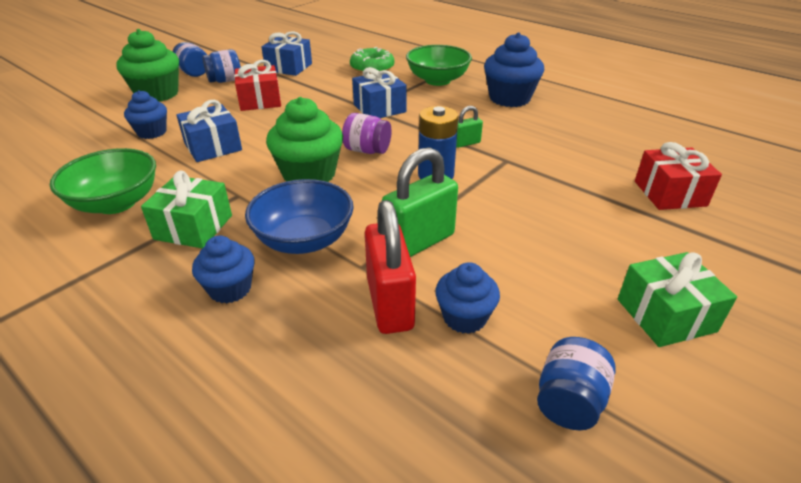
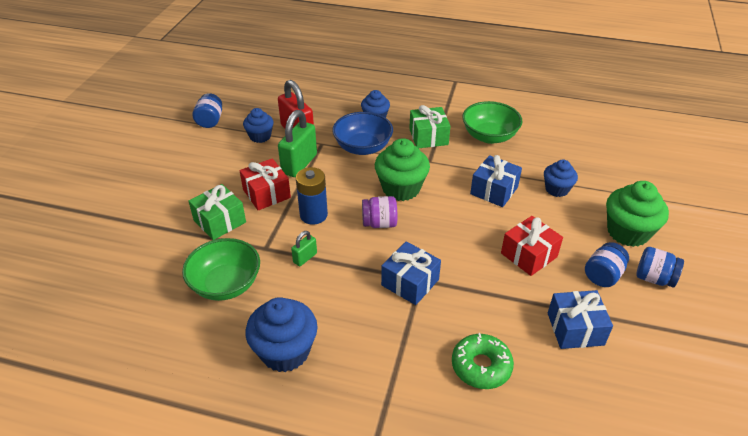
camera: 155 degrees right, 5 degrees up
(437, 80) = (384, 364): green bowl -> green bowl (226, 284)
(666, 315) = (162, 163): green gift -> green gift (219, 221)
(669, 193) = (135, 250): red gift -> red gift (266, 193)

